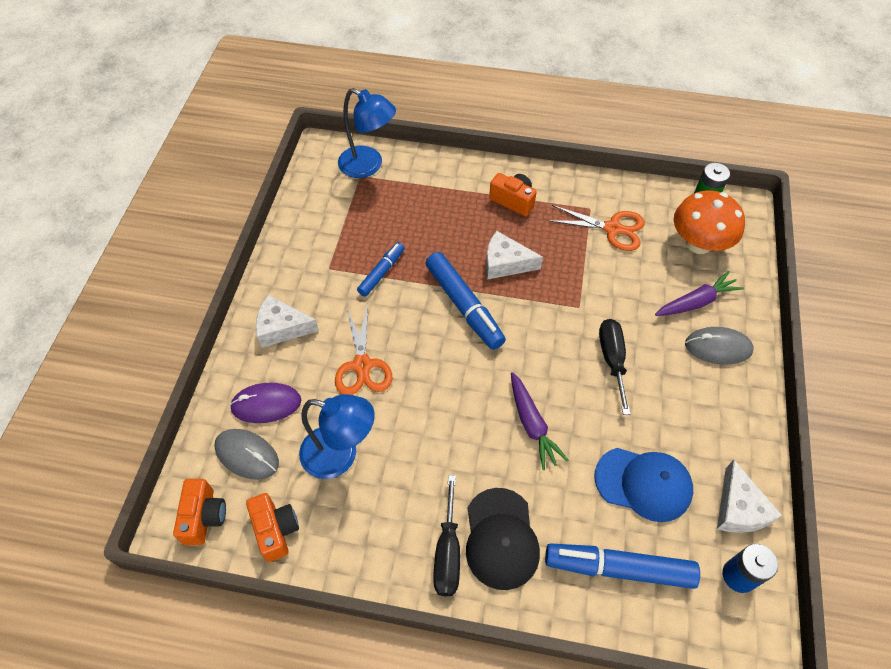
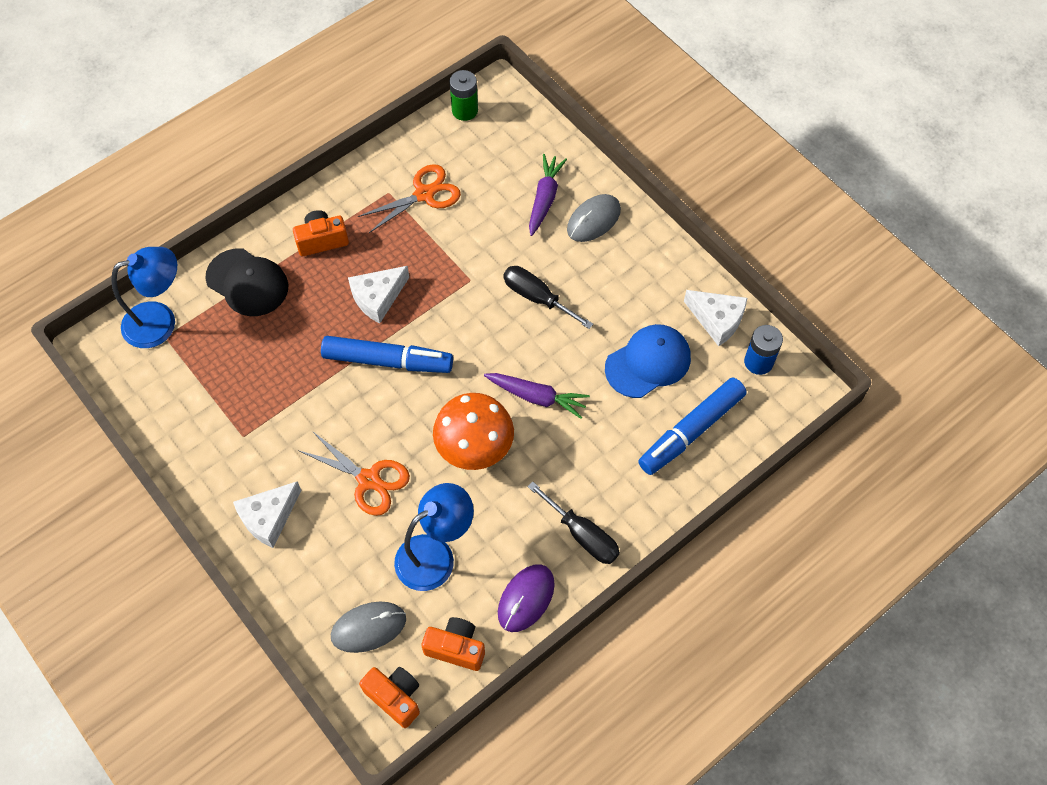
camera: 50 degrees left, 5 degrees up
(266, 404) = (334, 581): purple mouse -> purple mouse (526, 598)
(381, 272) = (291, 398): blue marker -> none
(501, 538) = (604, 490): black cap -> black cap (247, 282)
(698, 244) = (498, 150): orange mushroom -> orange mushroom (474, 447)

